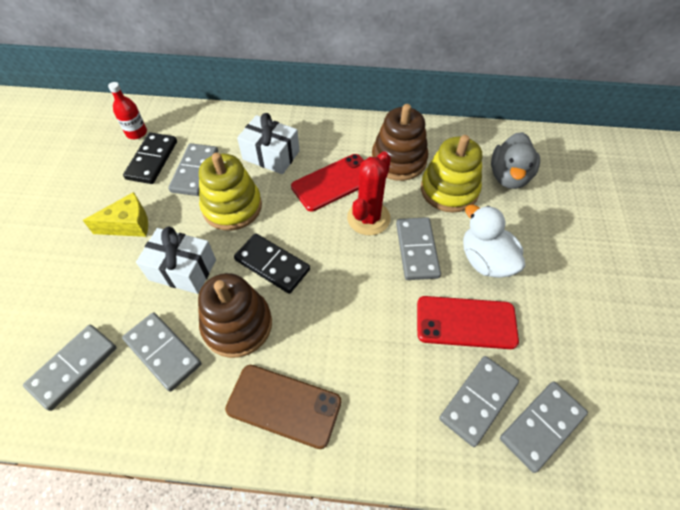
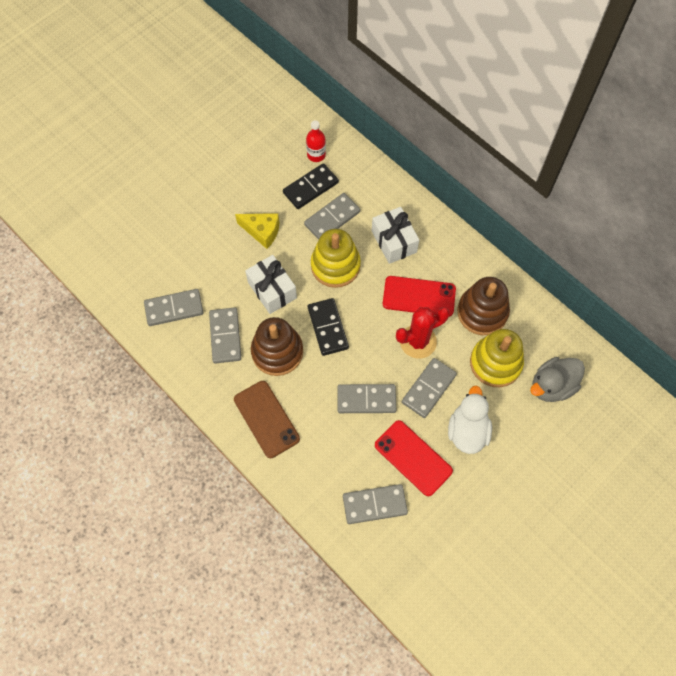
camera: 40 degrees right, 10 degrees up
(541, 426) = (397, 546): grey domino -> grey domino (366, 399)

